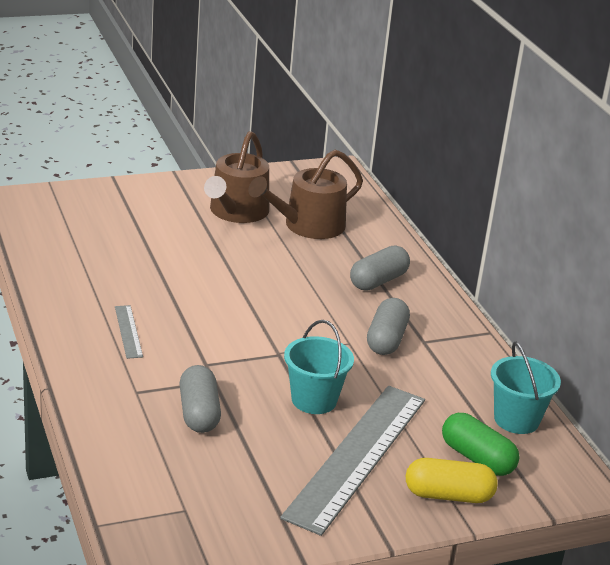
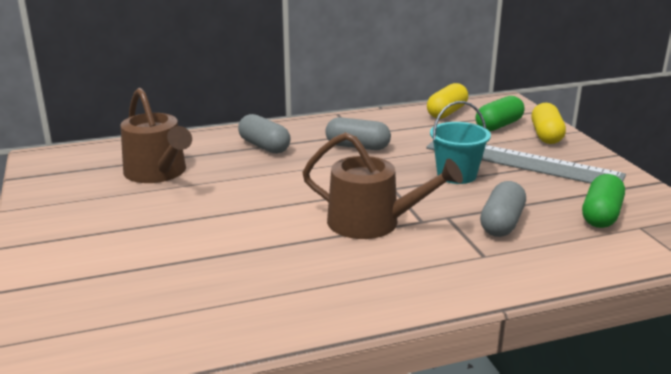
camera: 85 degrees left, 5 degrees down
(128, 331) = (376, 264): grey ruler -> none
(199, 413) = (501, 223): grey capsule -> grey capsule turned 60 degrees counterclockwise
(214, 487) = (601, 215): none -> green capsule
(236, 212) = (119, 208): brown watering can -> brown watering can (372, 222)
(516, 419) = (447, 112): turquoise bucket -> yellow capsule

